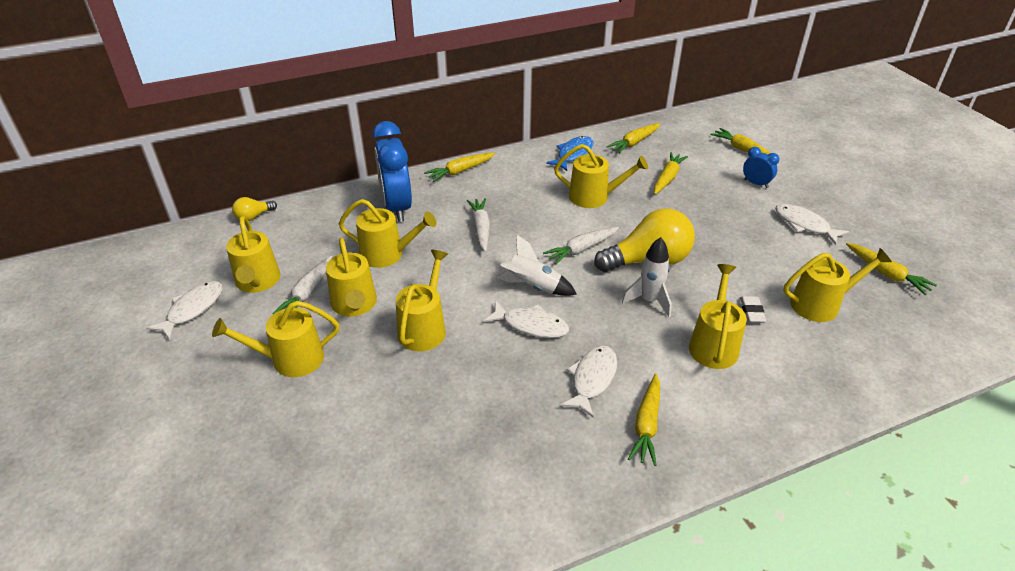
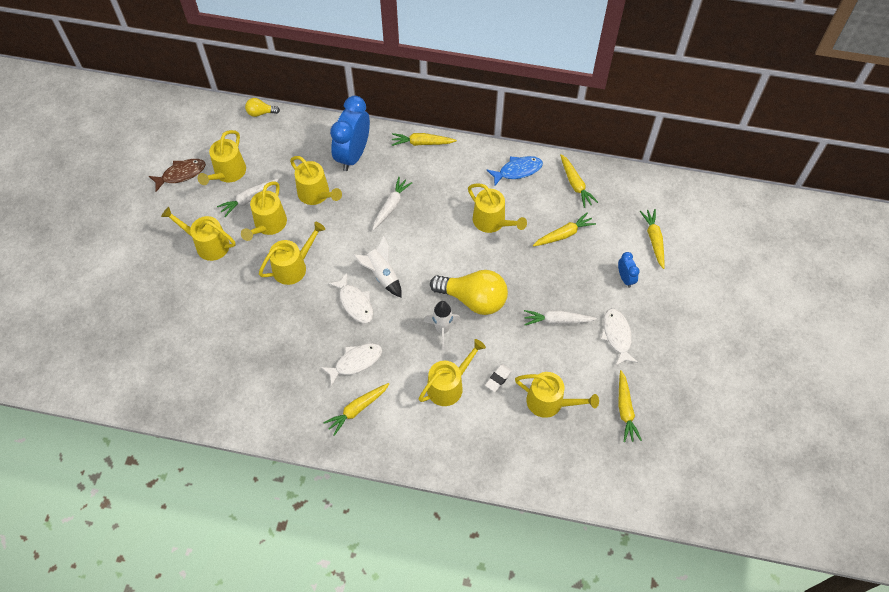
camera: 35 degrees right, 20 degrees up
(193, 309) = (181, 174): white fish -> brown fish
(581, 249) = (439, 263): white carrot -> white carrot (557, 320)
(634, 143) = (575, 184): yellow carrot -> yellow carrot turned 105 degrees counterclockwise

